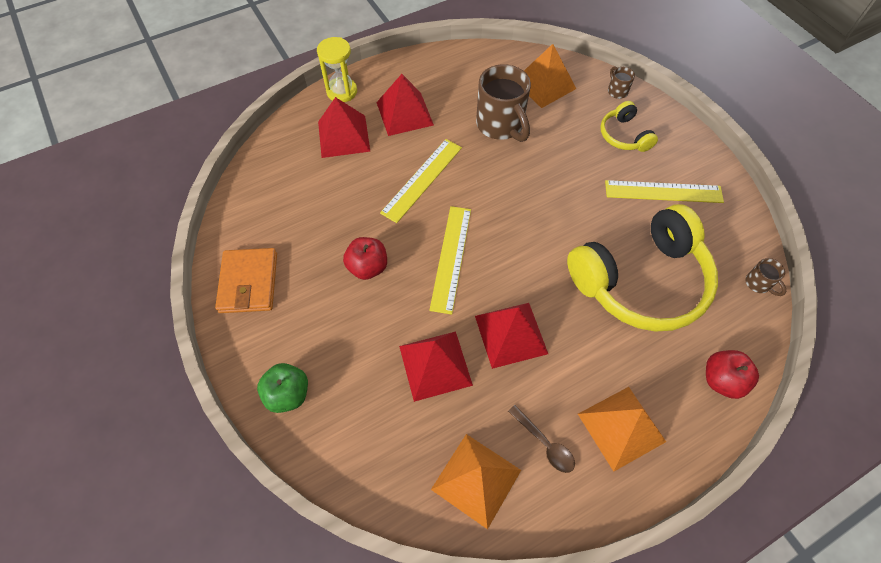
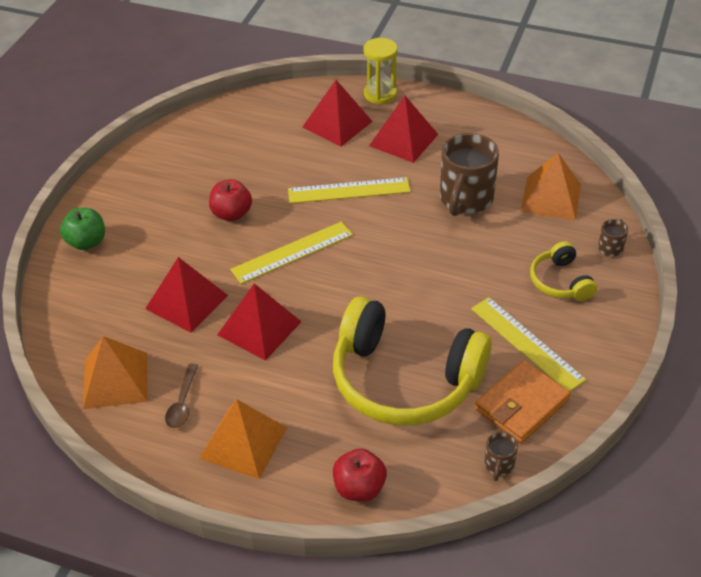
camera: 50 degrees right, 15 degrees down
(248, 282) = (152, 165): orange wallet -> orange wallet (521, 405)
(624, 136) = (560, 282): yellow headphones -> yellow headphones turned 45 degrees counterclockwise

